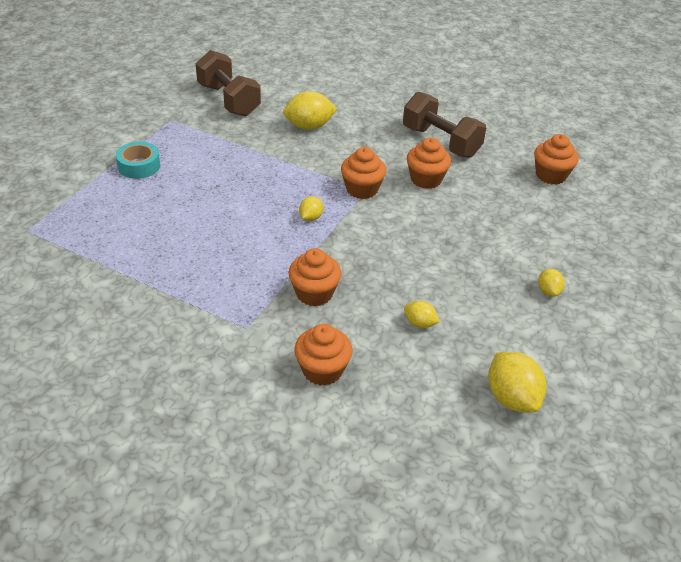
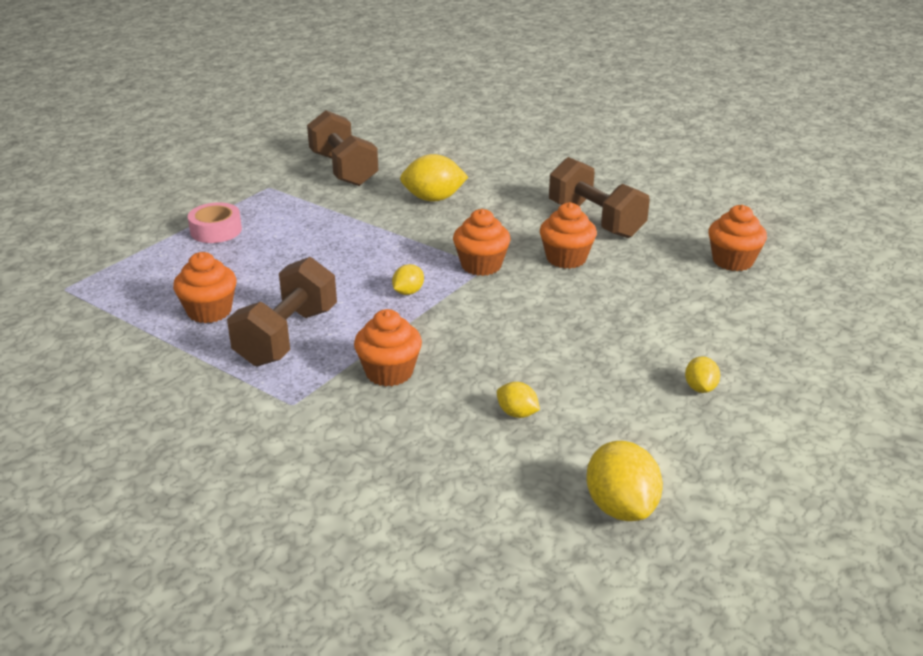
camera: 10 degrees right, 10 degrees down
(139, 166) = (216, 230): turquoise tape -> pink tape
(225, 265) = (287, 336): none -> brown dumbbell
(322, 370) = (375, 457): orange cupcake -> orange cupcake (209, 311)

